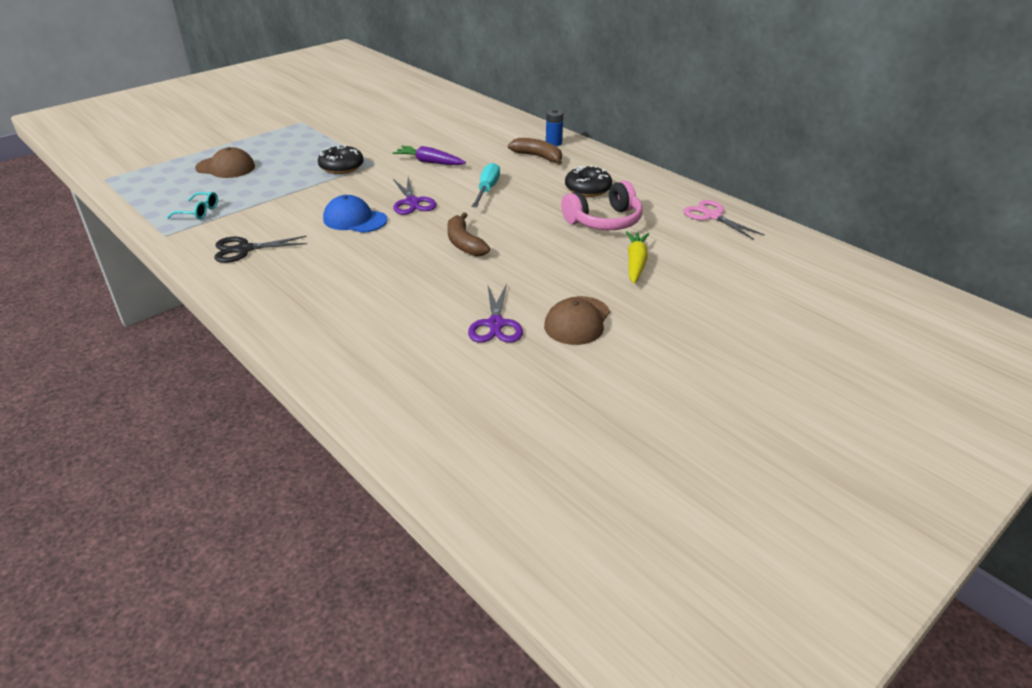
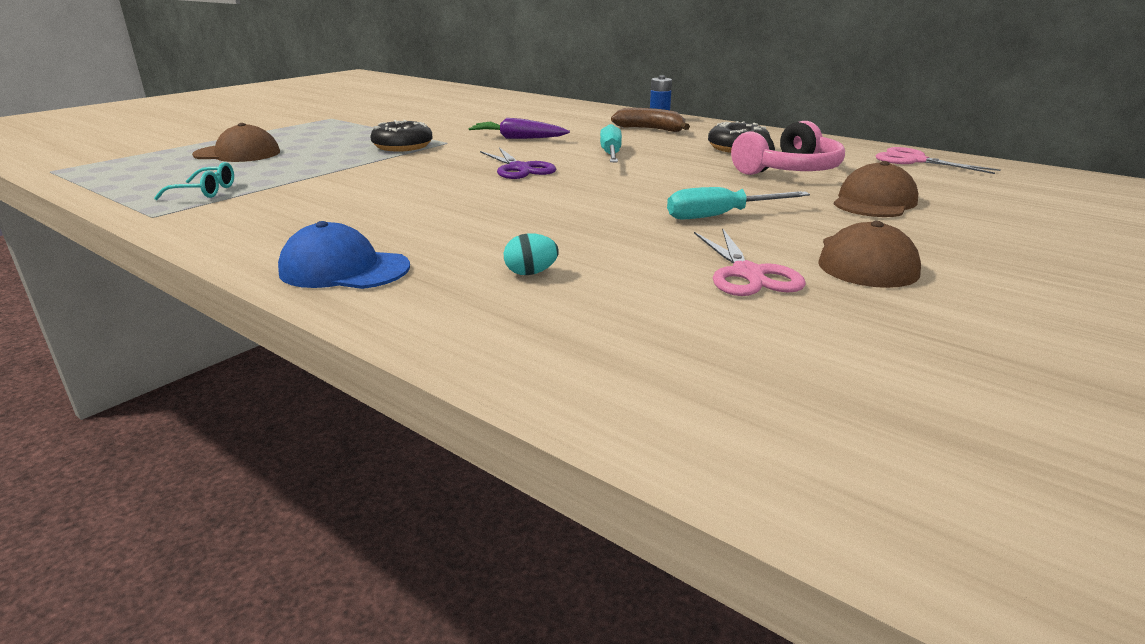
camera: 10 degrees left, 10 degrees down
(244, 249) = (289, 222): black scissors -> none
(355, 219) = (448, 186): blue cap -> blue cap (344, 269)
(369, 310) = (531, 273): none -> turquoise egg
(464, 243) = (622, 198): brown banana -> none
(495, 324) = (747, 274): purple scissors -> pink scissors
(518, 268) = (720, 216): none -> turquoise screwdriver
(636, 263) = (874, 202): yellow carrot -> brown cap

